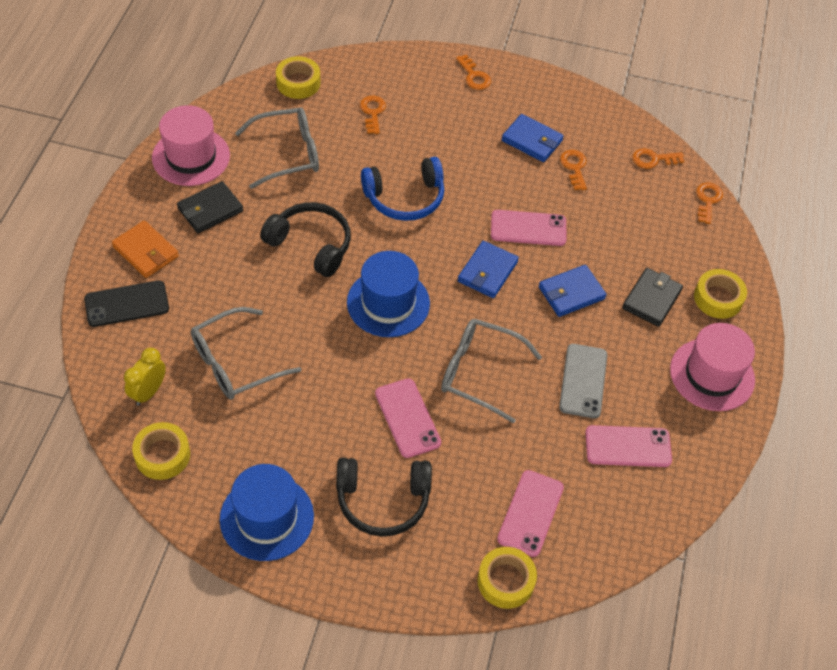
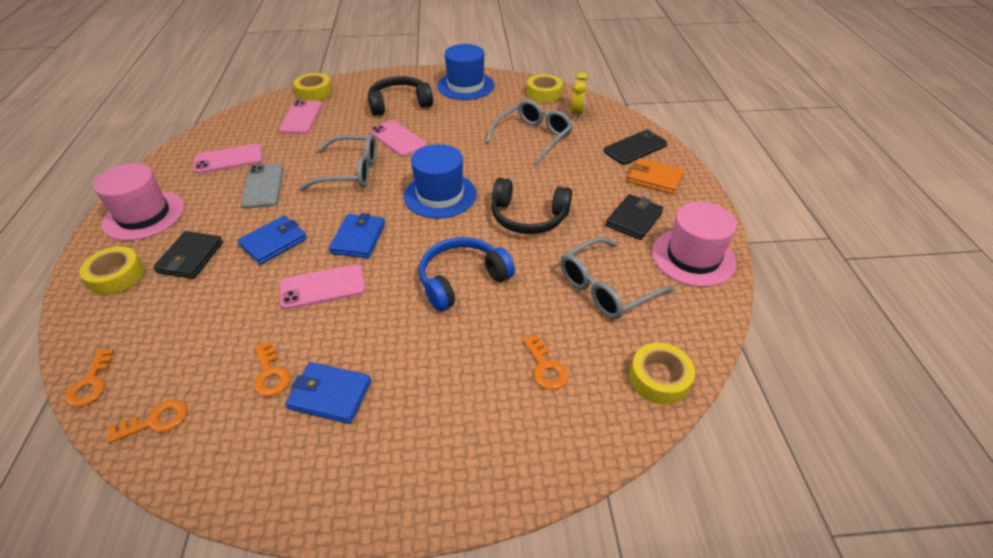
camera: 165 degrees right, 10 degrees down
(474, 76) = (434, 478): orange key -> none

